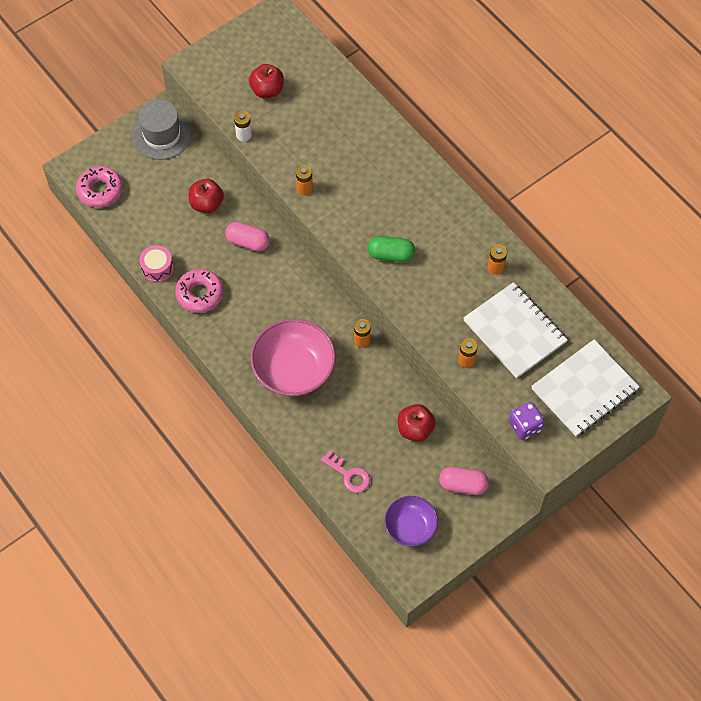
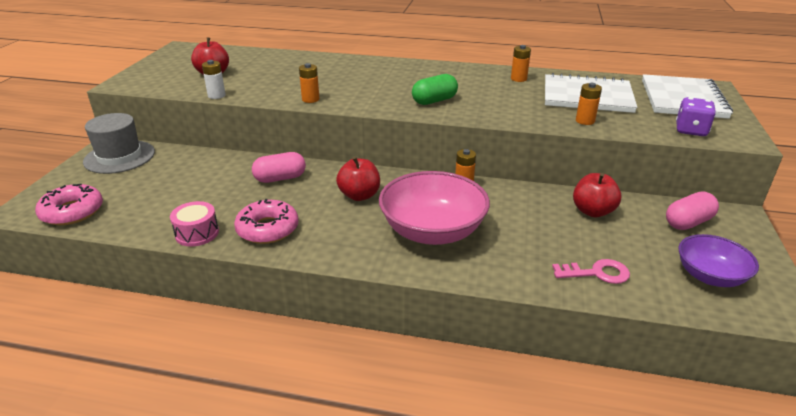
camera: 40 degrees left, 30 degrees down
(207, 204) = (211, 174): red apple -> red apple (359, 195)

